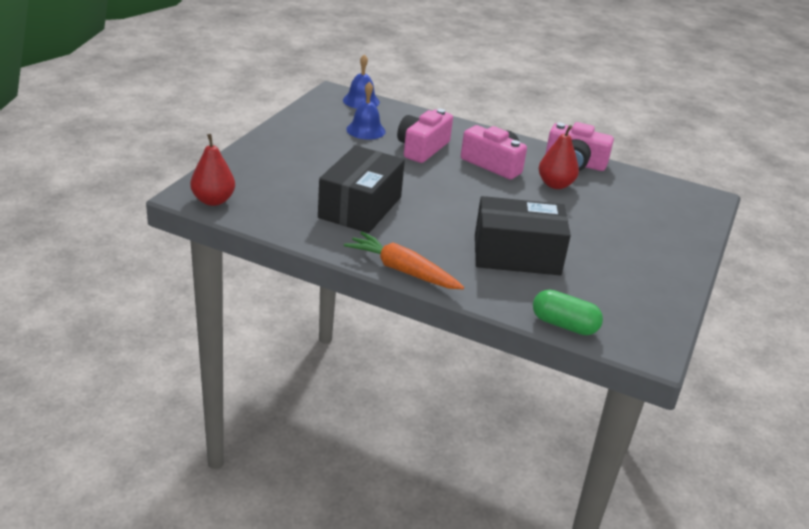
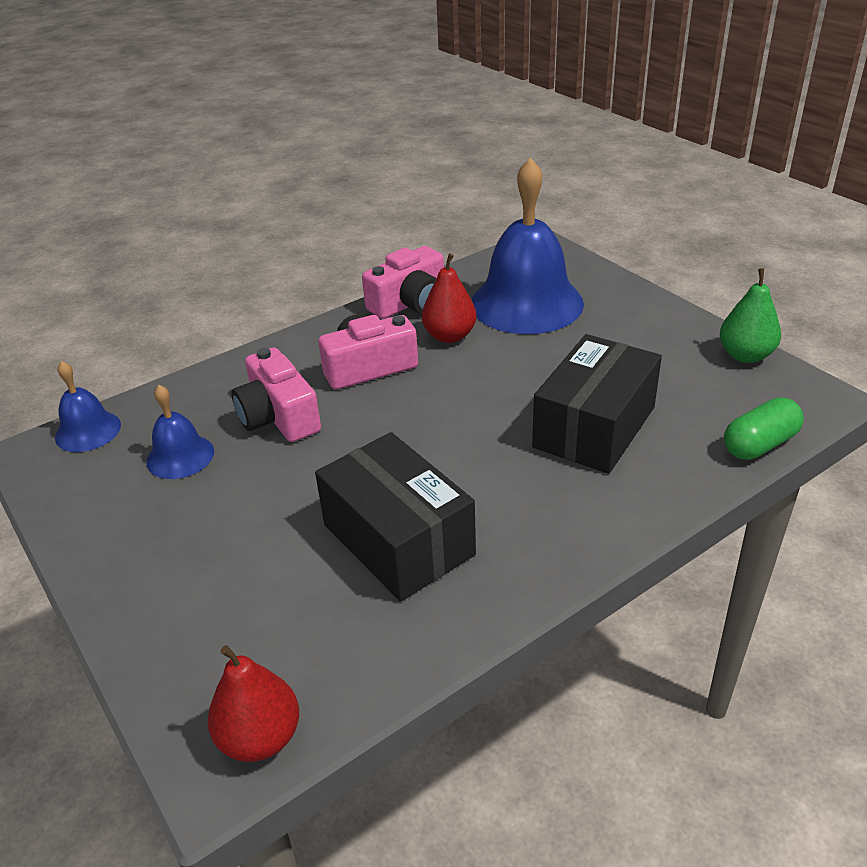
camera: 55 degrees left, 5 degrees up
(402, 271) = (590, 551): orange carrot -> none
(626, 206) = (526, 303): none -> blue bell
(667, 309) = (745, 355): none -> green pear

